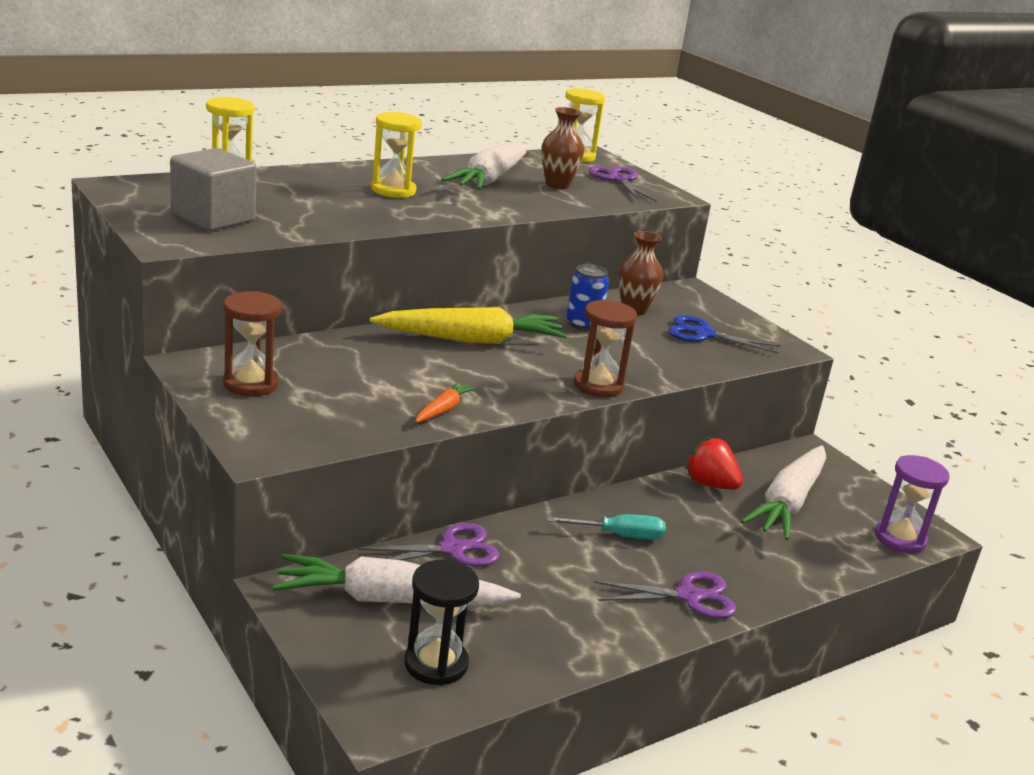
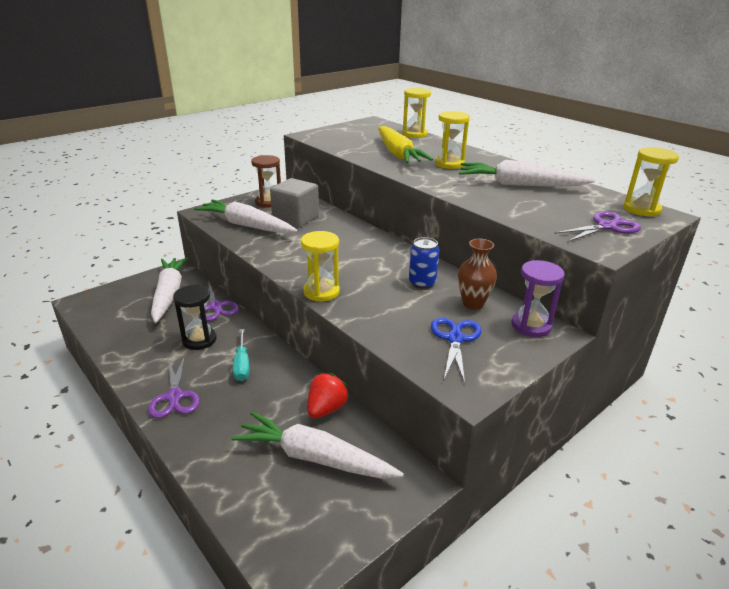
camera: 85 degrees right, 5 degrees up
(213, 218) = (349, 137): grey cube -> grey cube (295, 218)
(352, 415) = (246, 225): none -> white carrot
(436, 664) = (117, 311): black hourglass -> black hourglass (199, 340)
(443, 409) = (263, 246): orange carrot -> none
(472, 340) = (361, 247): yellow carrot -> yellow carrot (398, 154)
(557, 185) = (545, 205): brown vase -> none
(598, 386) = (321, 292): brown hourglass -> yellow hourglass
(900, 539) = (275, 543): purple hourglass -> purple hourglass (531, 326)

